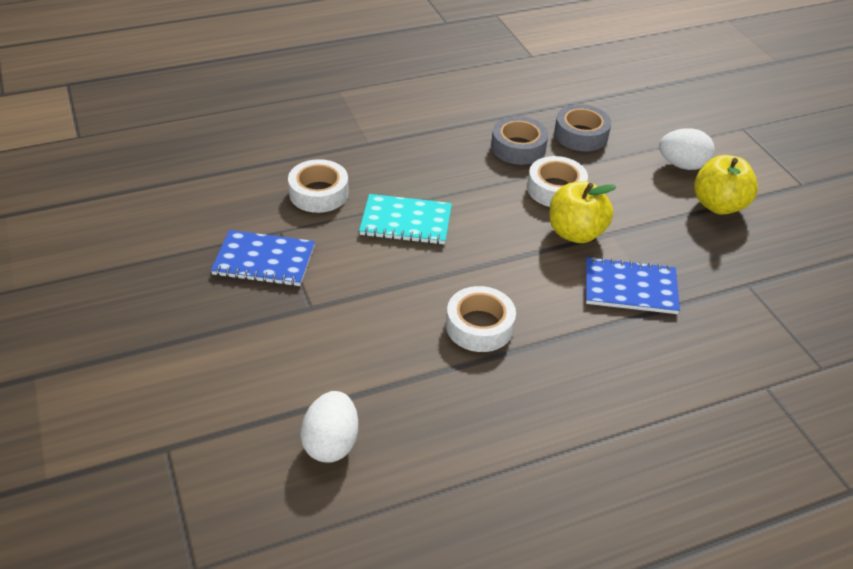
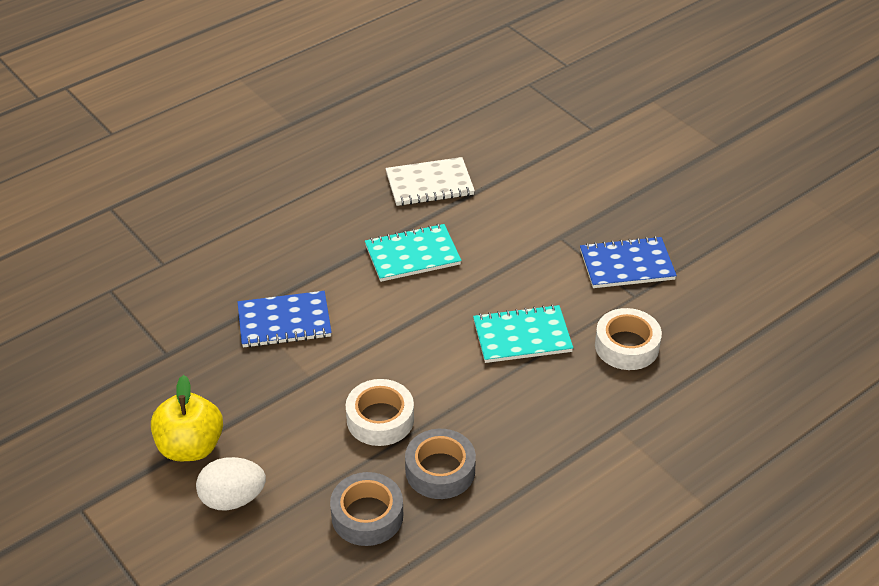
camera: 165 degrees right, 0 degrees up
(331, 443) = (487, 155): white egg -> none
(425, 416) = (429, 184): none -> white notebook
(479, 326) = (412, 255): white tape -> turquoise notebook
(575, 233) = (347, 368): yellow apple -> none

